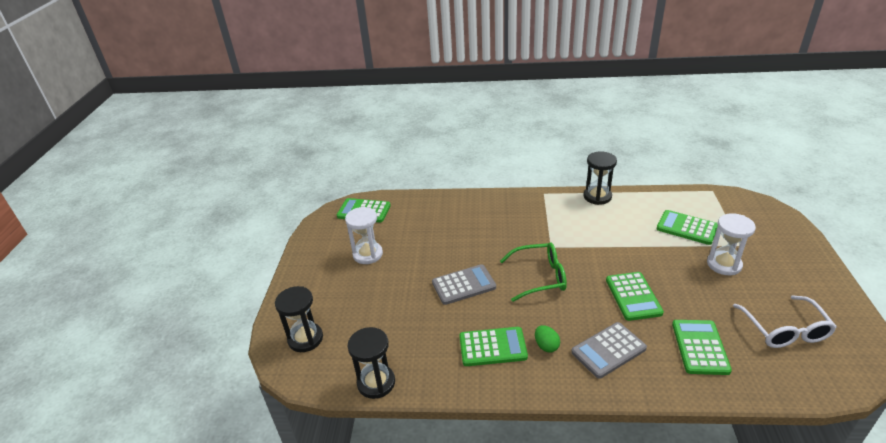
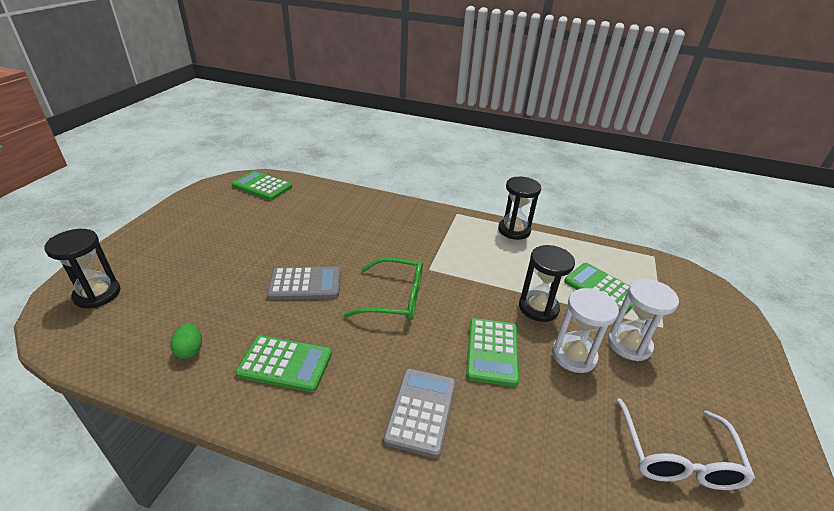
camera: 10 degrees right, 0 degrees up
(368, 254) = (232, 227): white hourglass -> white hourglass (574, 355)
(376, 383) = (125, 366): black hourglass -> black hourglass (538, 308)
(546, 346) = (348, 382): green egg -> green egg (190, 350)
(608, 350) = (421, 411): grey calculator -> grey calculator turned 120 degrees clockwise
(700, 347) = (544, 444): green calculator -> none

